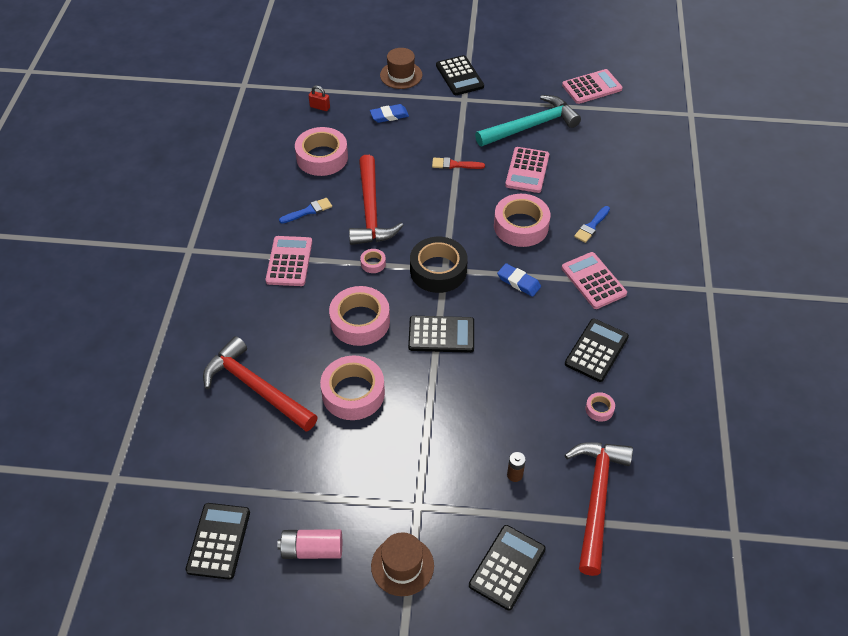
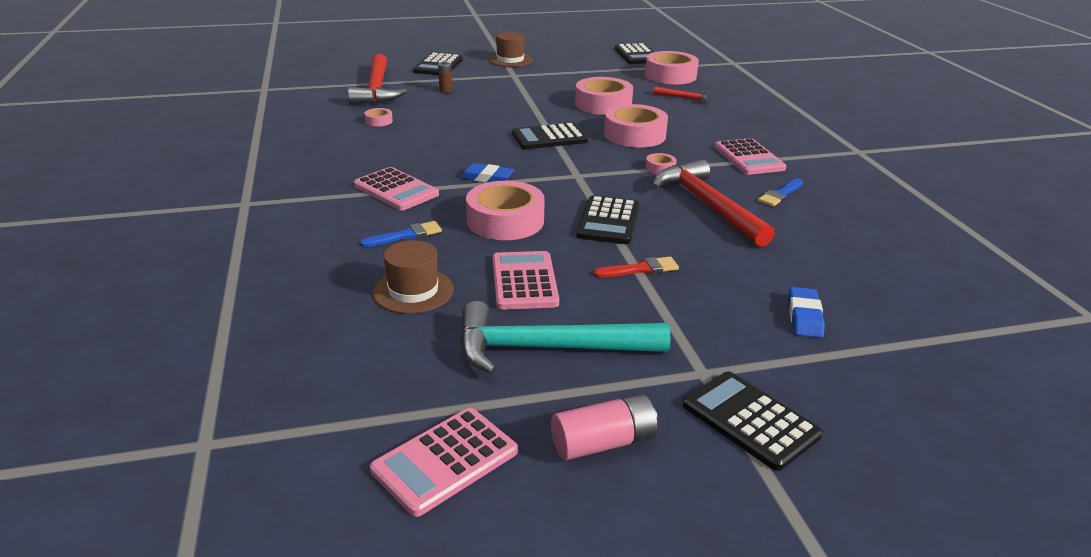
camera: 160 degrees right, 20 degrees down
(256, 388) = (684, 98): red hammer -> red hammer, size x0.48
(312, 549) = (574, 58): pink battery -> pink battery (603, 443)
(320, 107) = (927, 307): red padlock -> none
(322, 157) = (834, 245): pink tape -> pink tape (670, 76)
(389, 116) = (804, 316): blue eraser -> blue eraser turned 45 degrees counterclockwise
(401, 75) = (864, 395): brown hat -> brown hat (413, 291)
(438, 270) = (584, 173): black tape -> none
(531, 126) = (547, 348): turquoise hammer -> turquoise hammer turned 45 degrees clockwise
(591, 226) = (406, 235): blue brush -> blue brush turned 45 degrees clockwise
(596, 350) = (386, 148): black calculator -> black calculator (608, 221)

